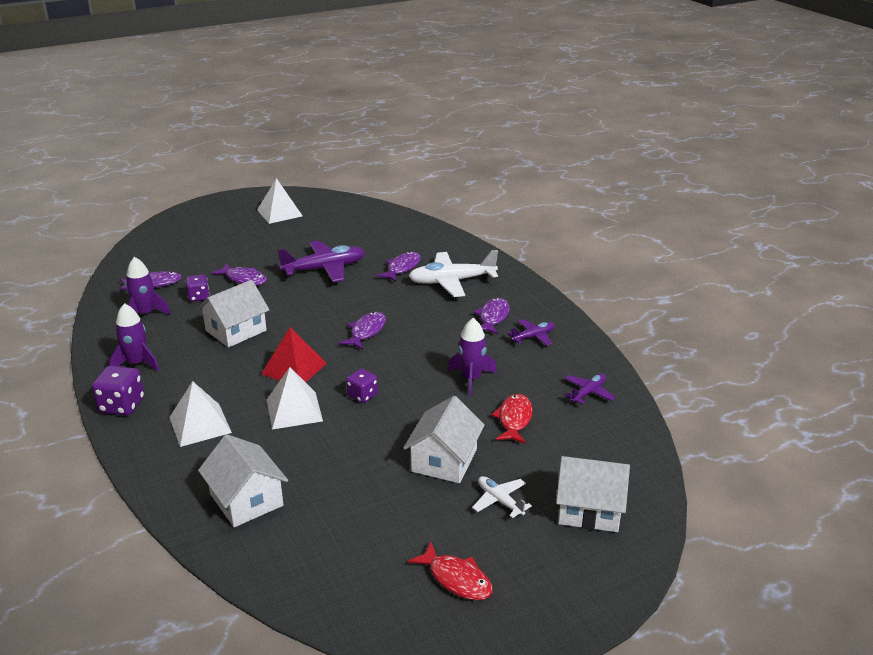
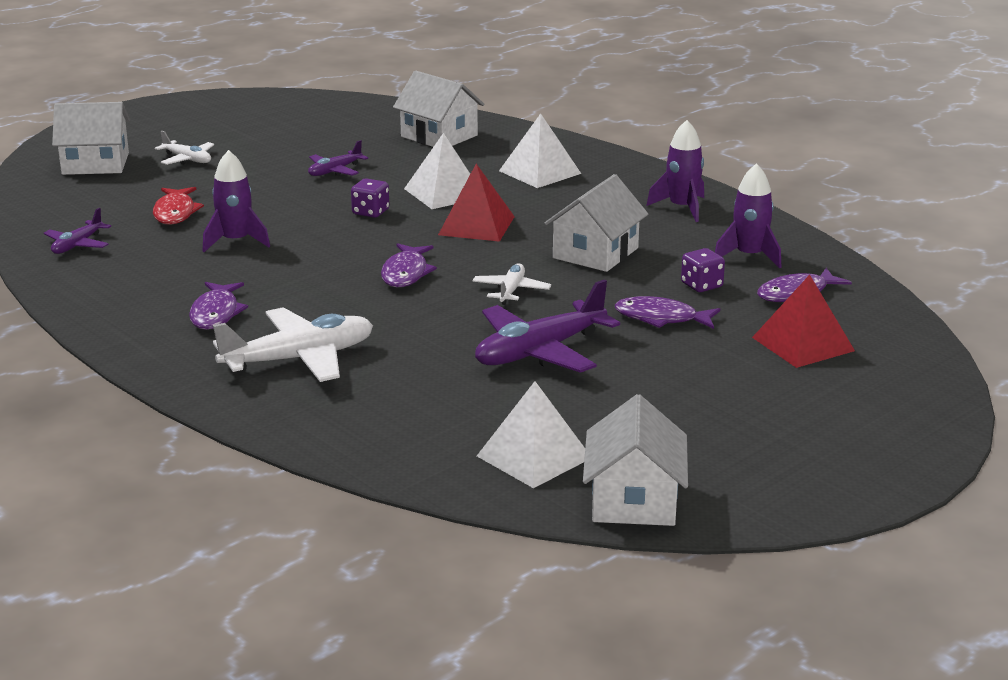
camera: 165 degrees right, 5 degrees down
(122, 405) = (646, 175): purple dice -> none
(190, 255) = (802, 344): none -> red pyramid
(279, 213) = (739, 457): white pyramid -> white pyramid (534, 457)
(311, 309) = (511, 291): none -> white plane
(402, 268) = (400, 371): purple fish -> none
(444, 460) = (251, 177): white house -> white house (634, 500)
(456, 579) = (221, 120): red fish -> none
(533, 337) = (150, 296): purple plane -> purple plane (335, 171)

